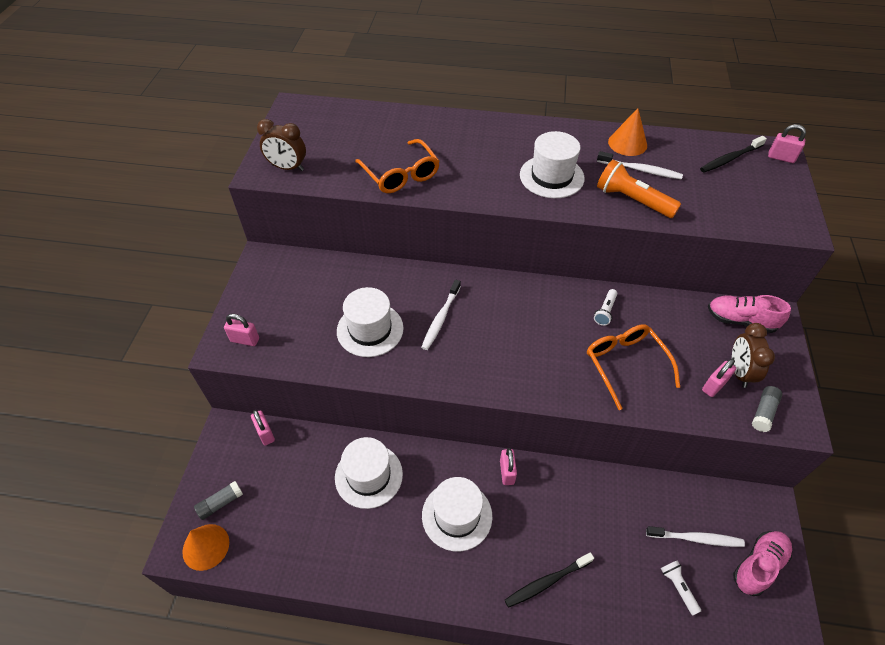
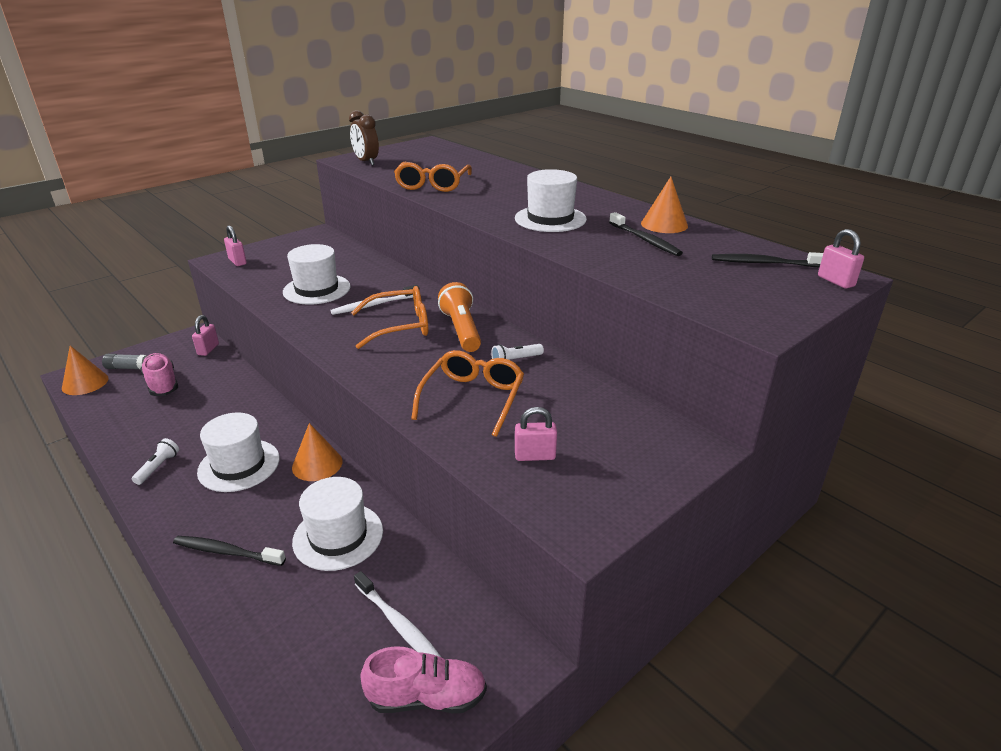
camera: 40 degrees right, 20 degrees down
(368, 475) = (225, 406): white hat -> white hat (338, 536)
(490, 328) = (400, 326): none -> orange glasses
(507, 472) = (317, 464): pink padlock -> orange cone
(632, 200) = (599, 251): orange flashlight -> orange flashlight (461, 330)
(640, 170) = (645, 240): white toothbrush -> black toothbrush
(678, 587) = (320, 645): white flashlight -> white flashlight (158, 467)
(739, 372) = (581, 462): brown clock -> none
(740, 320) = (651, 430): pink shoe -> pink shoe (162, 384)
(763, 412) = (555, 503): grey glue stick -> none

